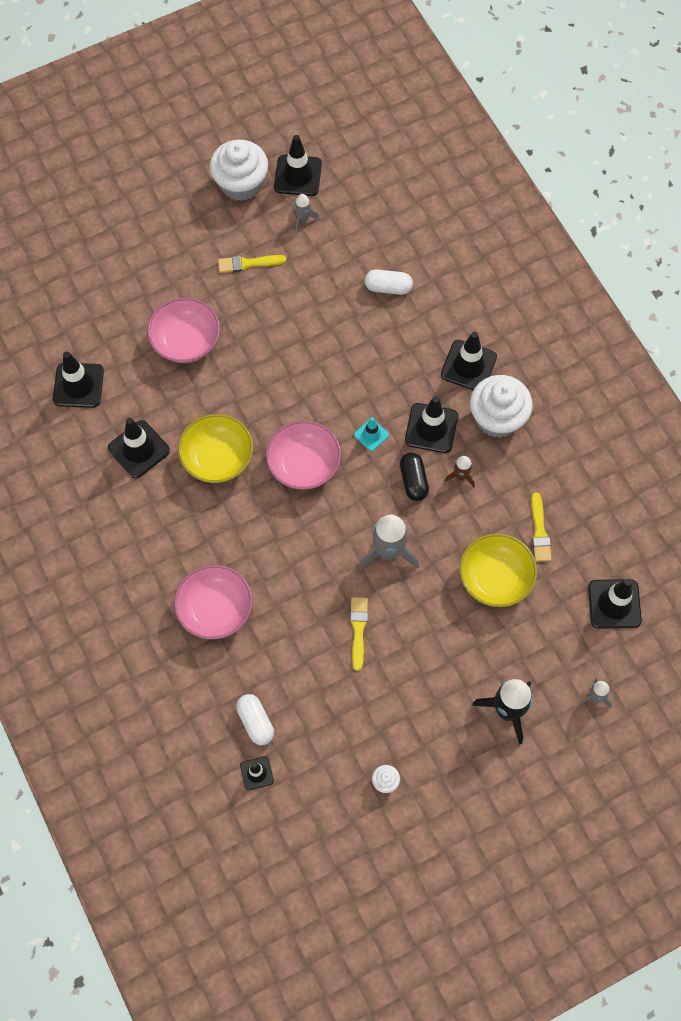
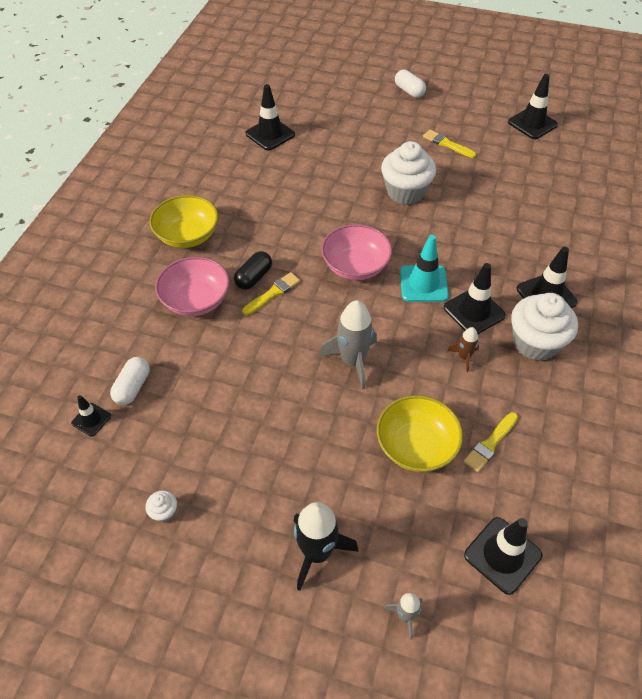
camera: 45 degrees right, 15 degrees down
(139, 449) = (263, 185): black traffic cone -> none
(186, 341) = (359, 155): pink bowl -> none
(217, 458) = (304, 223): yellow bowl -> yellow bowl (187, 235)
(241, 184) = (488, 106): white cupcake -> white cupcake (405, 192)
(303, 219) = (511, 145): grey rocket -> none
(358, 629) = (272, 391): yellow brush -> yellow brush (273, 293)
(371, 435) = (423, 284): turquoise traffic cone -> turquoise traffic cone, size x1.77
(388, 287) = (532, 213): white capsule -> white capsule (409, 91)
(413, 481) = (423, 333): black capsule -> black capsule (254, 277)

